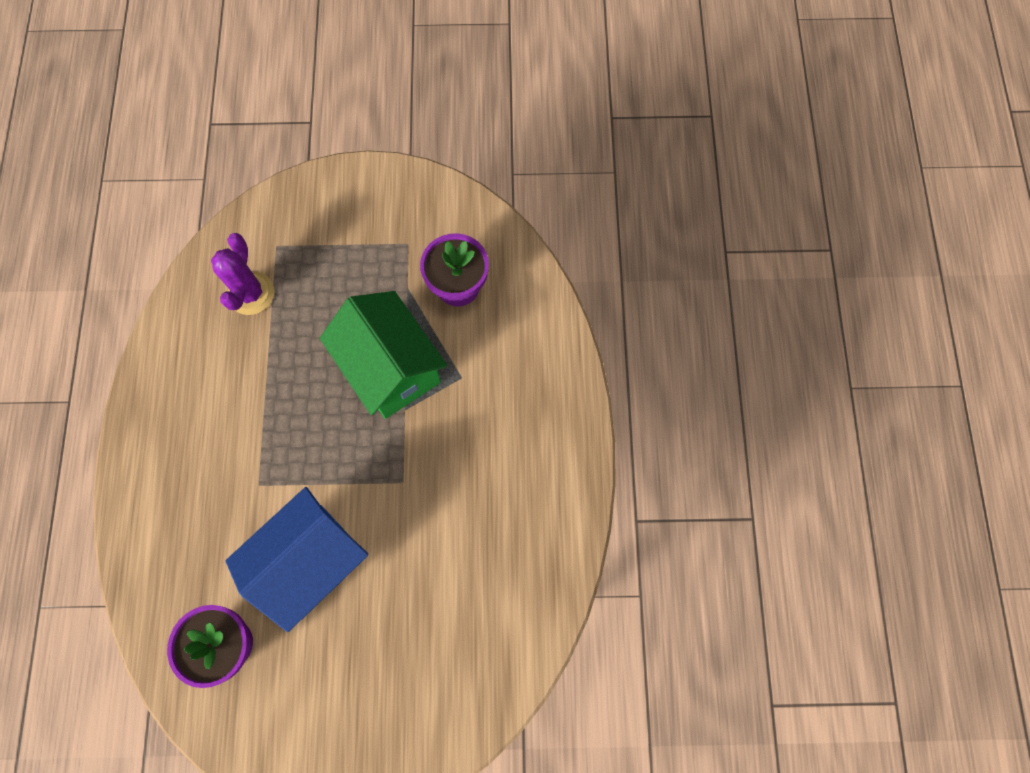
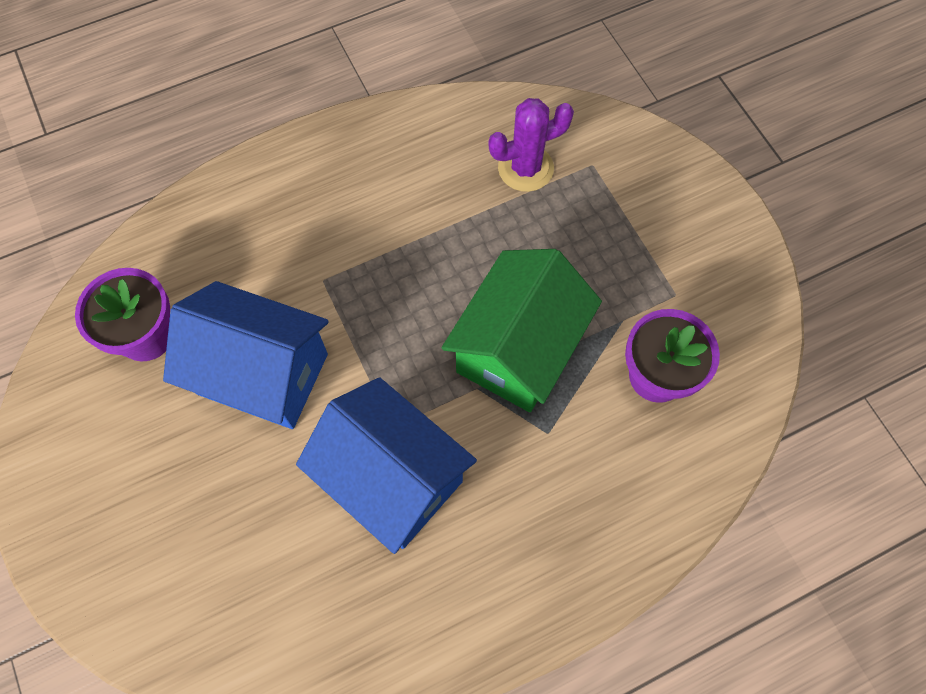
camera: 65 degrees right, 5 degrees down
(440, 498) = (392, 478): none -> blue house

